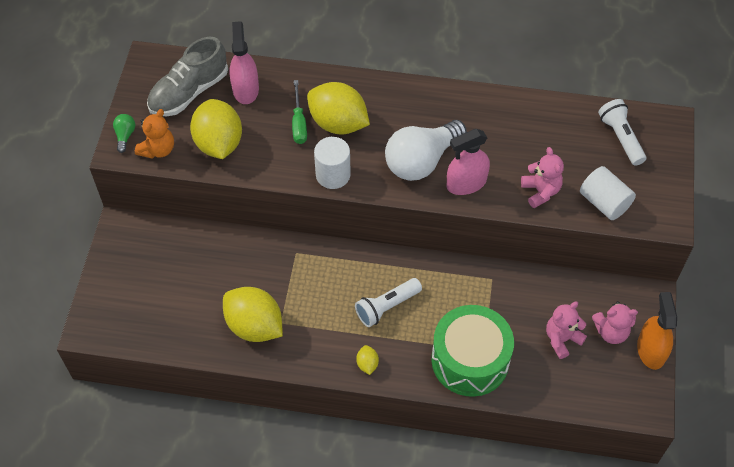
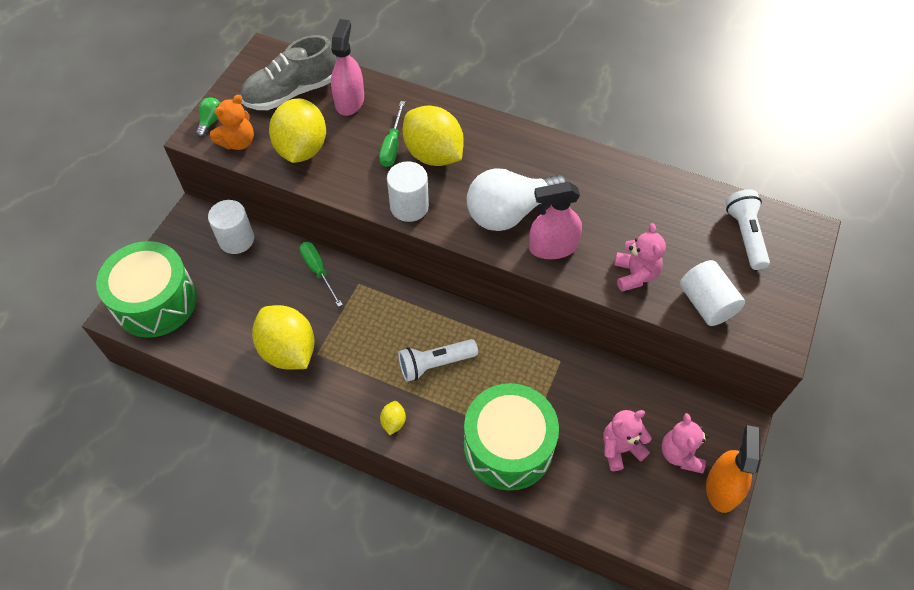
camera: 15 degrees right, 0 degrees up
(117, 311) = (155, 301): none -> green drum
(170, 238) = (236, 239): none -> white cylinder
(256, 250) = (318, 271): none -> green screwdriver
(611, 332) = (680, 454): pink teddy bear -> pink teddy bear turned 75 degrees clockwise

